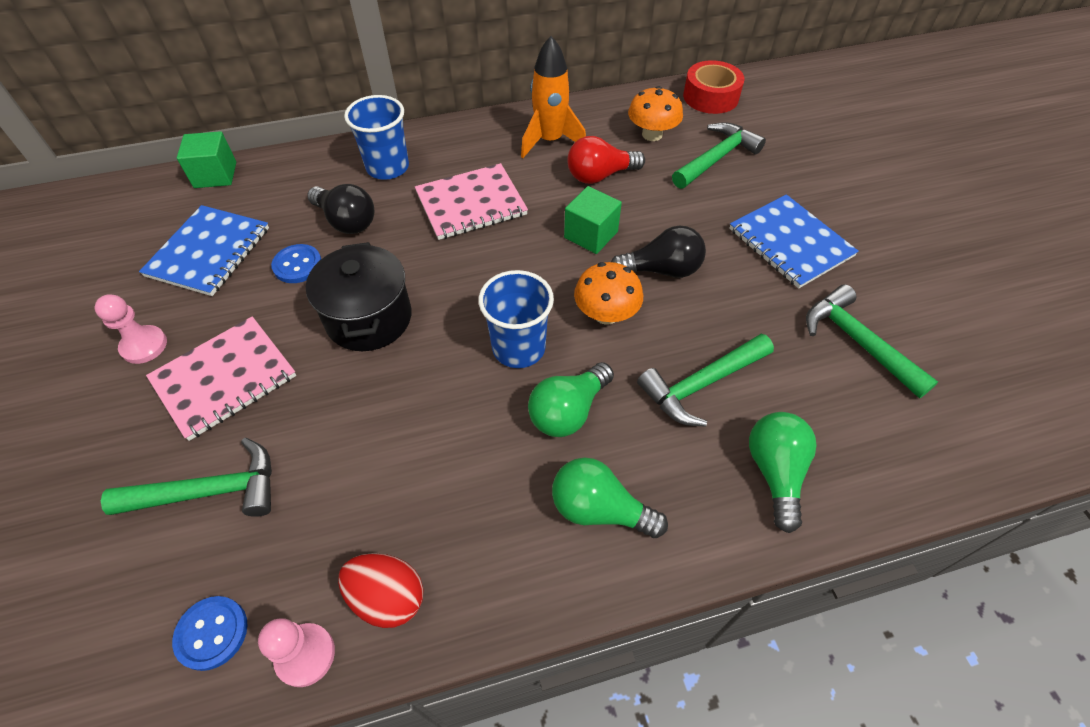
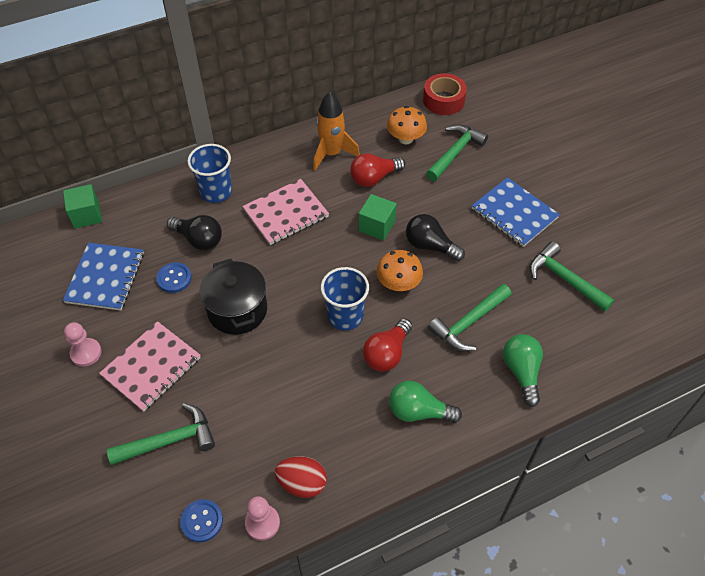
camera: 10 degrees left, 0 degrees up
(568, 411) = (387, 353): green light bulb -> red light bulb
(661, 270) = (430, 246): black light bulb -> black light bulb turned 135 degrees counterclockwise

